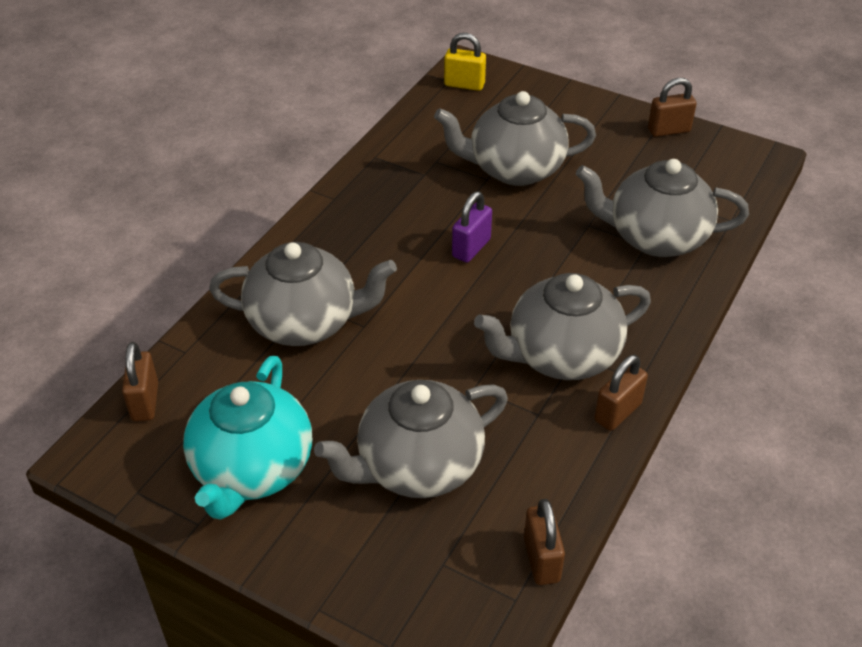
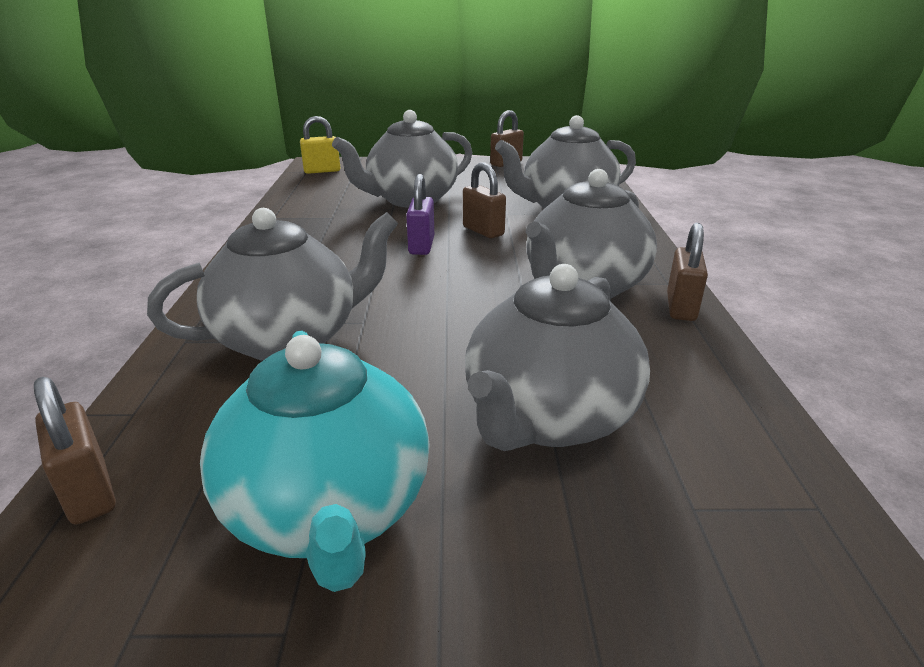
camera: 30 degrees left, 15 degrees down
(541, 559) = (786, 451): brown padlock -> brown padlock (483, 231)

